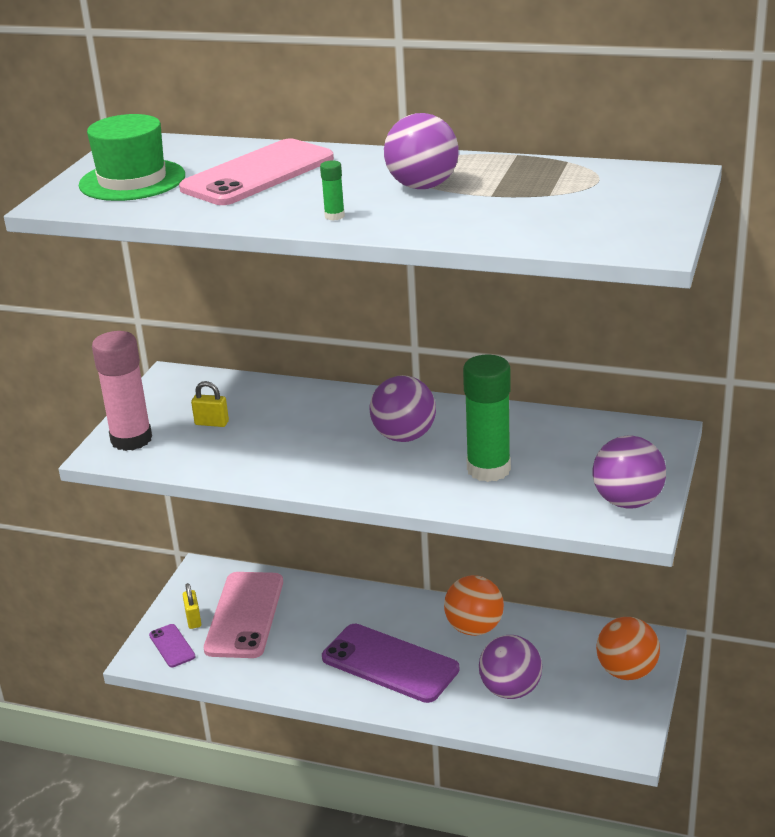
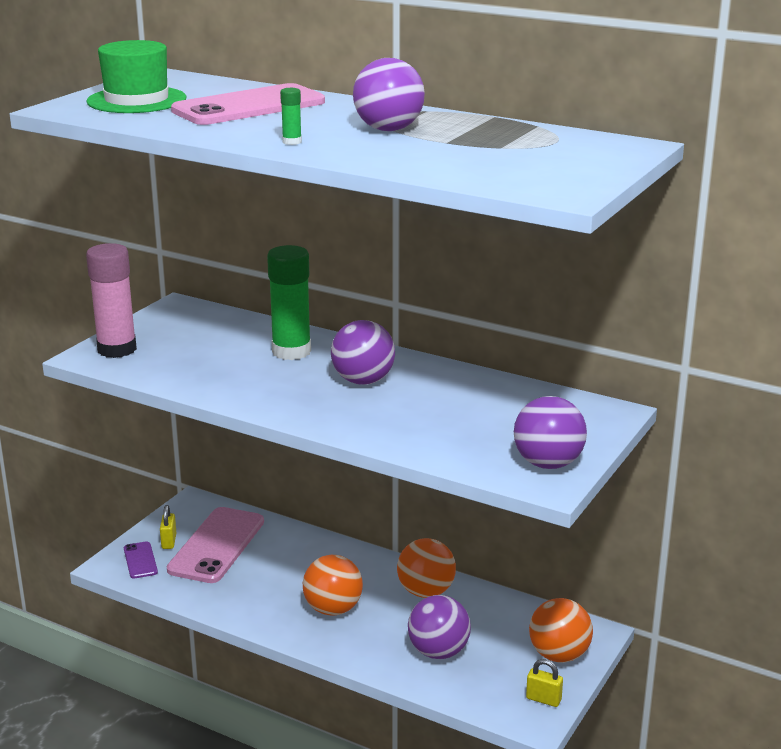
camera: 10 degrees right, 5 degrees down
(211, 423) = (194, 346): yellow padlock -> yellow padlock (543, 699)
(390, 664) = (333, 609): purple phone -> orange ball
(488, 469) = (428, 418): green glue stick -> green glue stick (291, 351)

